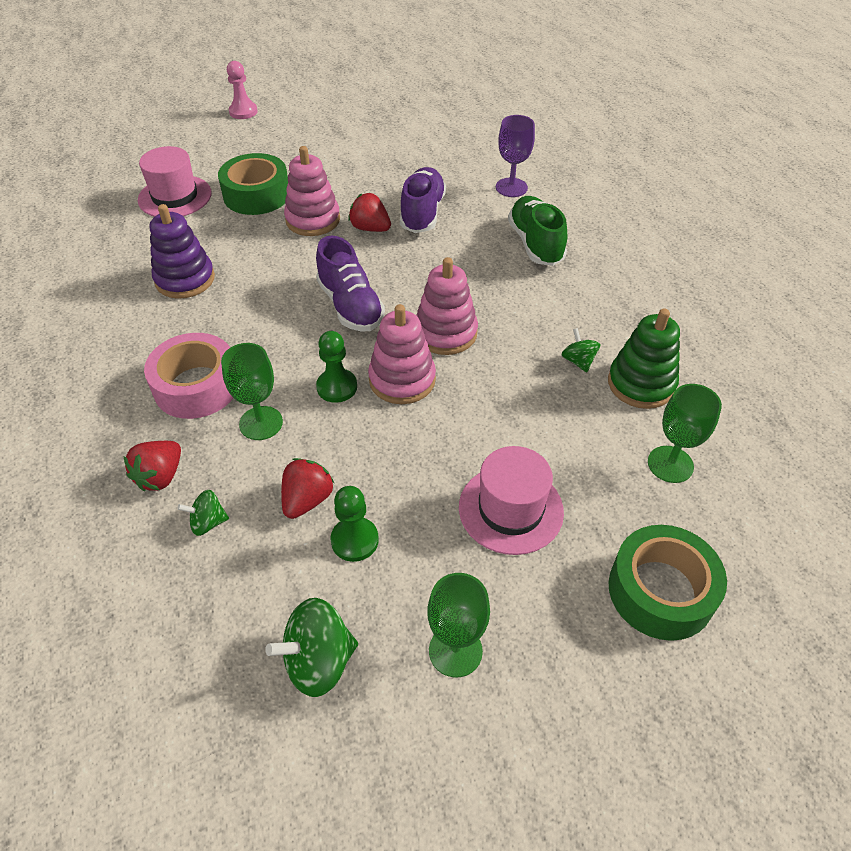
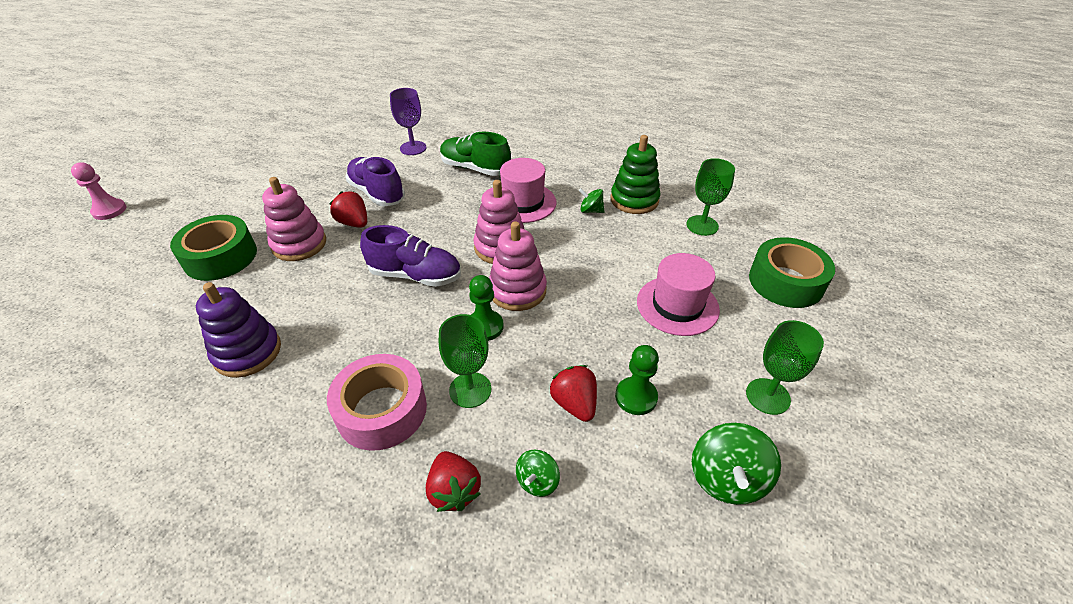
camera: 50 degrees left, 5 degrees down
(175, 197) = (135, 304): pink hat -> pink hat (523, 203)
(370, 228) = (354, 223): red strawberry -> red strawberry turned 60 degrees clockwise

